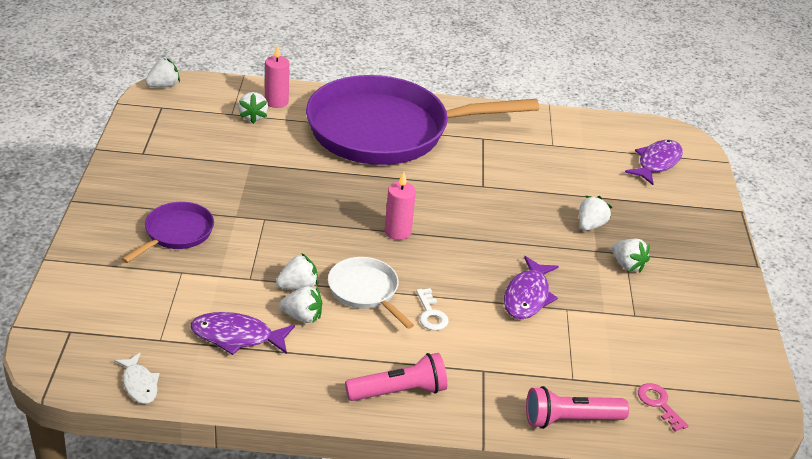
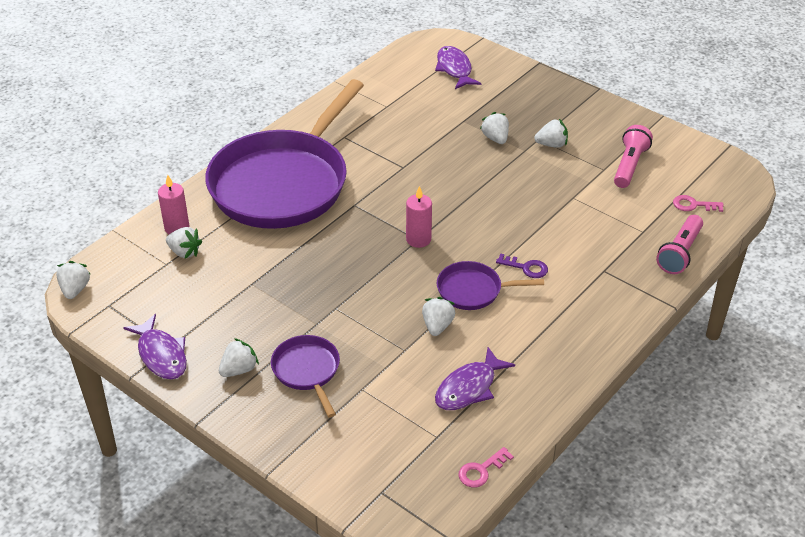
camera: 50 degrees left, 5 degrees up
(139, 384) = (481, 471): white fish -> pink key
(302, 317) = (475, 339): white strawberry -> white strawberry (239, 369)
(365, 291) = (473, 290): white pan -> purple pan
(399, 391) = (594, 324): pink flashlight -> pink flashlight (629, 165)
(431, 314) = (526, 268): white key -> purple key
(527, 296) = (545, 209): purple fish -> purple fish (161, 355)

